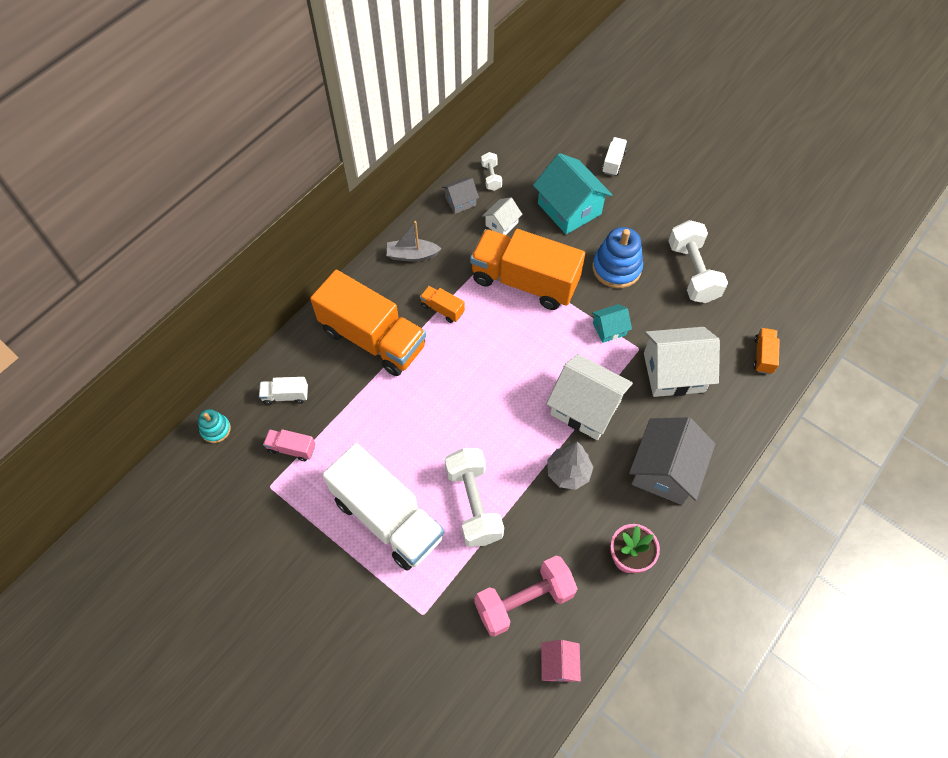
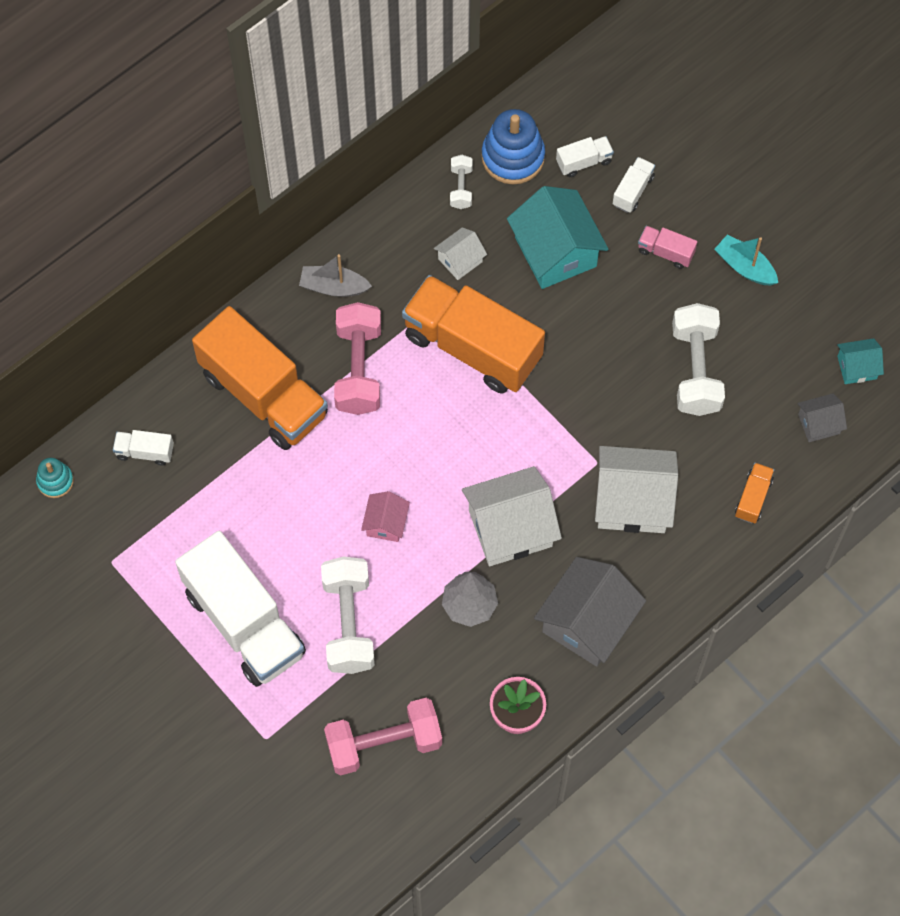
camera: 10 degrees right, 5 degrees up
(291, 448) = (143, 520): pink truck -> pink truck (665, 252)
(442, 309) = (358, 369): orange truck -> pink dumbbell
(460, 201) = (412, 218): grey house -> grey house (819, 424)
(558, 664) = (407, 818): pink house -> pink house (386, 523)
(574, 149) = (584, 162): none -> white truck
(585, 407) = (510, 528): white house -> white house turned 60 degrees counterclockwise
(609, 329) = (566, 430): turquoise house -> turquoise house (857, 367)
(616, 268) = (597, 348): blue stacking toy -> blue stacking toy (513, 157)
(706, 199) = (744, 267): none -> turquoise boat

